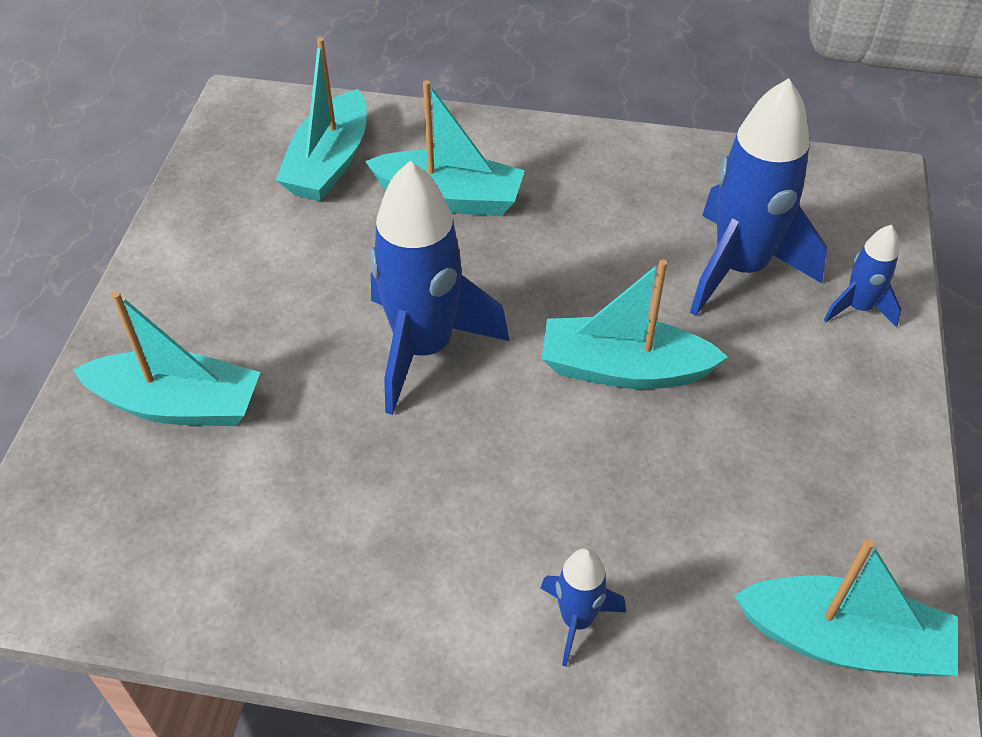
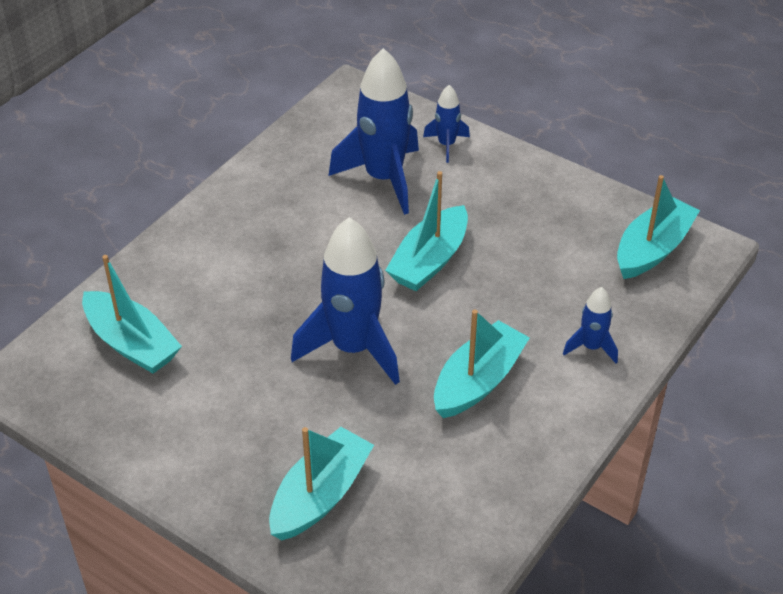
camera: 65 degrees left, 5 degrees down
(449, 198) = (221, 289): turquoise boat -> turquoise boat (478, 381)

